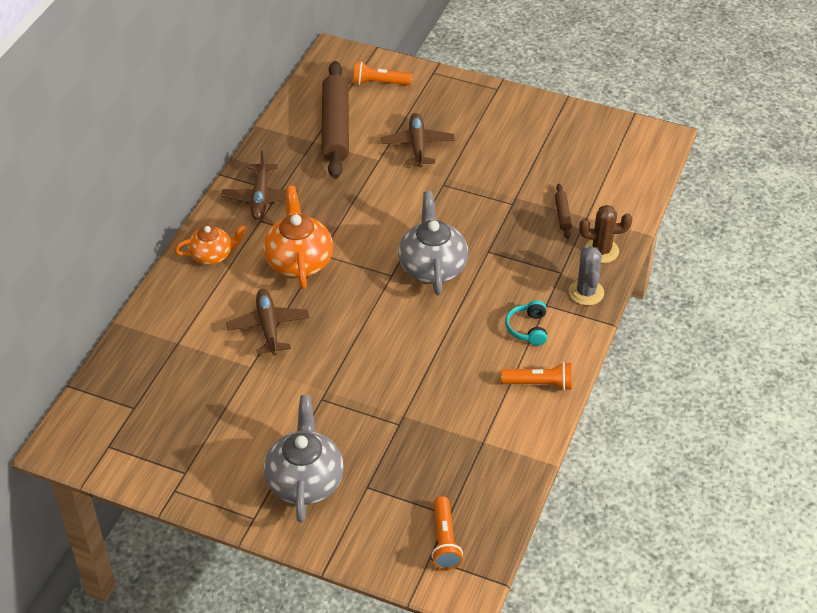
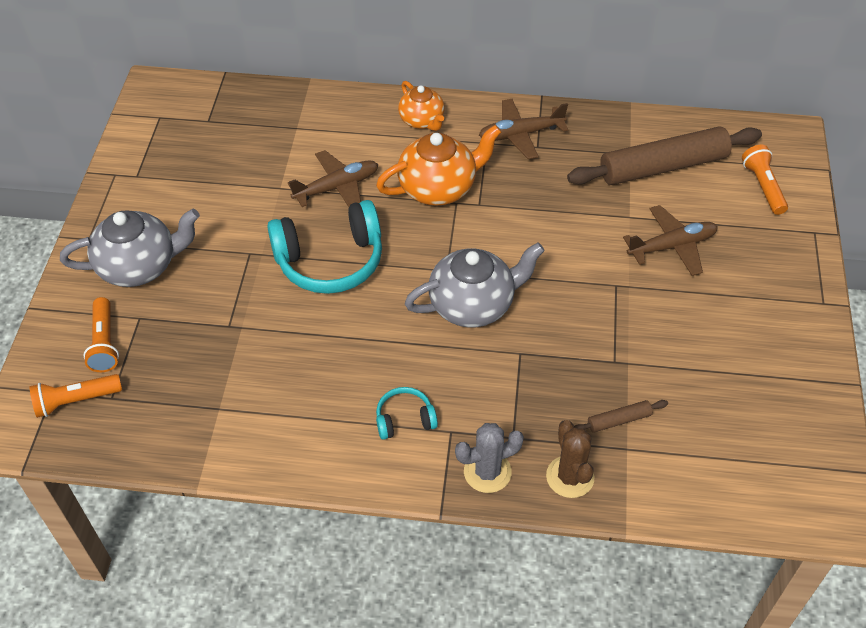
camera: 75 degrees right, 5 degrees up
(352, 345) = (330, 261): none -> turquoise headphones
(539, 384) = (319, 448): orange flashlight -> orange flashlight (104, 343)

